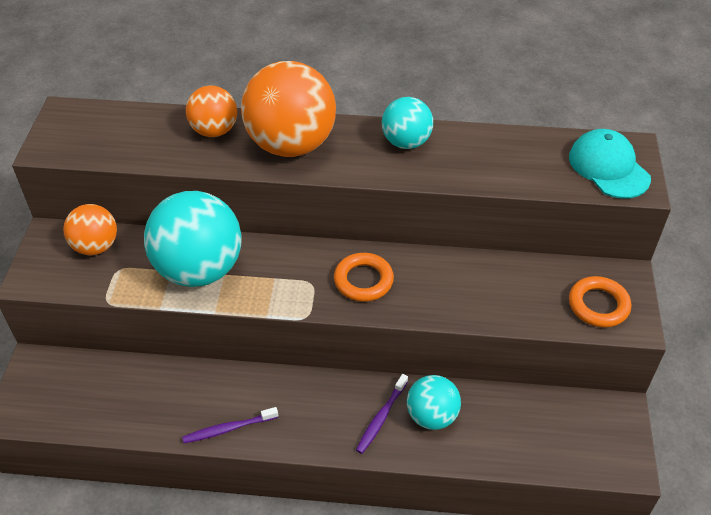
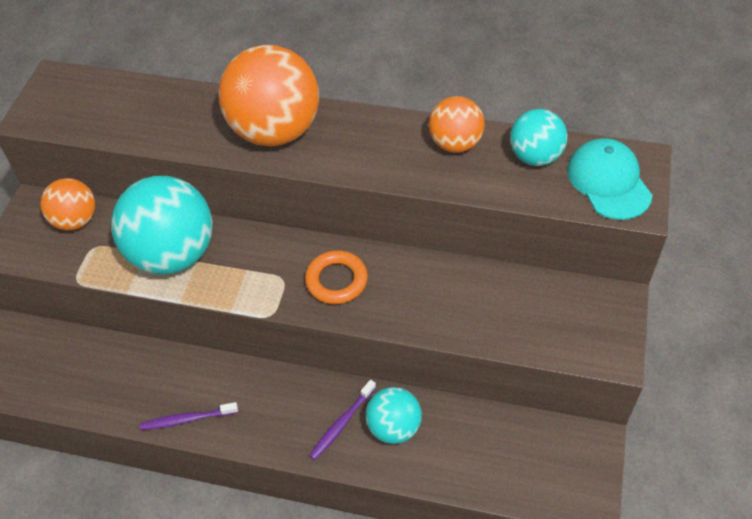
camera: 10 degrees right, 5 degrees up
(214, 131) = (200, 109): orange ball -> orange ball (455, 143)
(406, 142) = (395, 136): turquoise ball -> turquoise ball (535, 156)
(598, 305) = (579, 330): orange ring -> none

